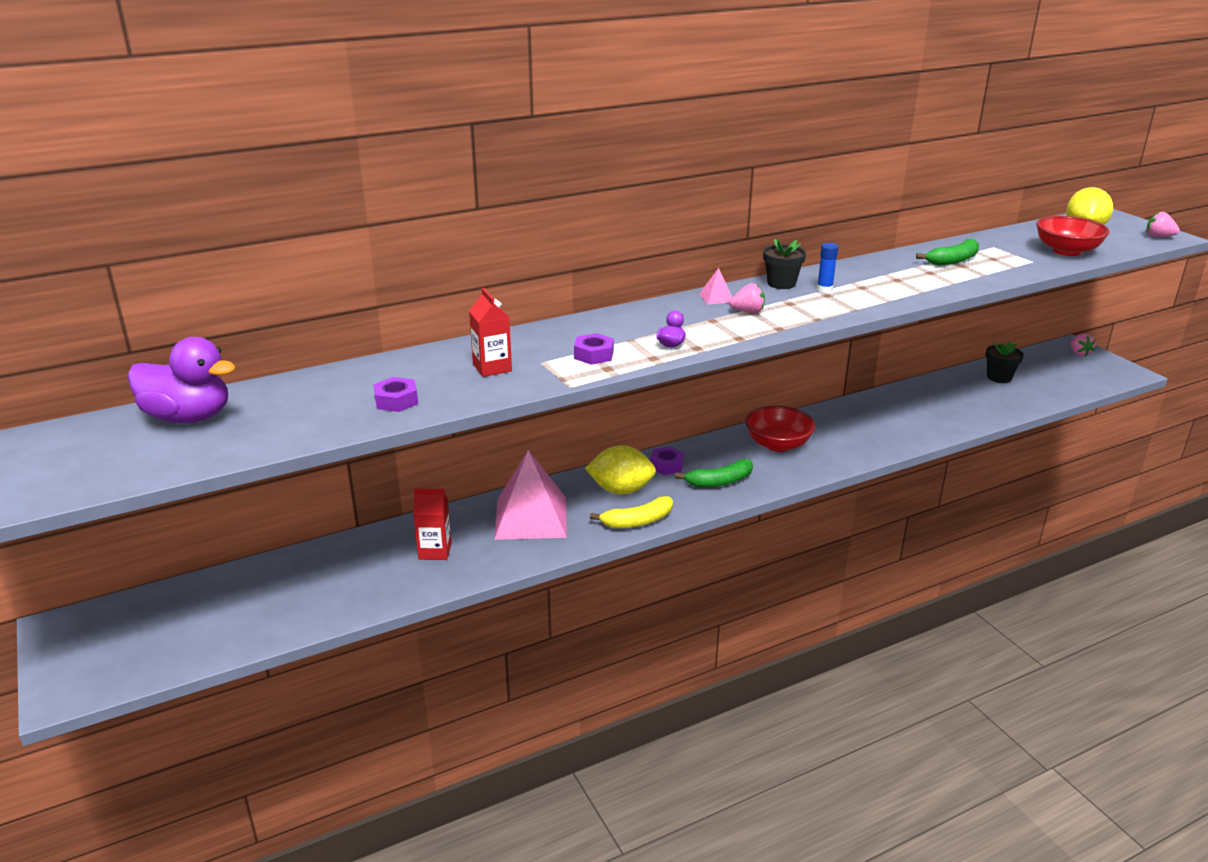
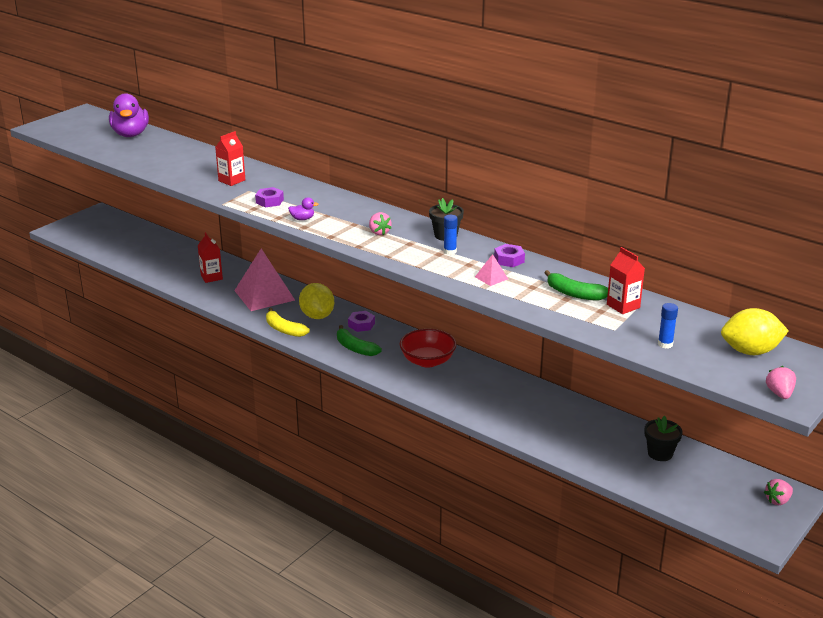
camera: 65 degrees right, 0 degrees up
(396, 401) = (176, 169): purple nut -> purple nut (509, 260)
(716, 297) = (396, 219): pink pyramid -> pink pyramid (491, 278)
(986, 249) = (623, 306): none -> red carton
(1066, 251) = (665, 344): red bowl -> blue glue stick

